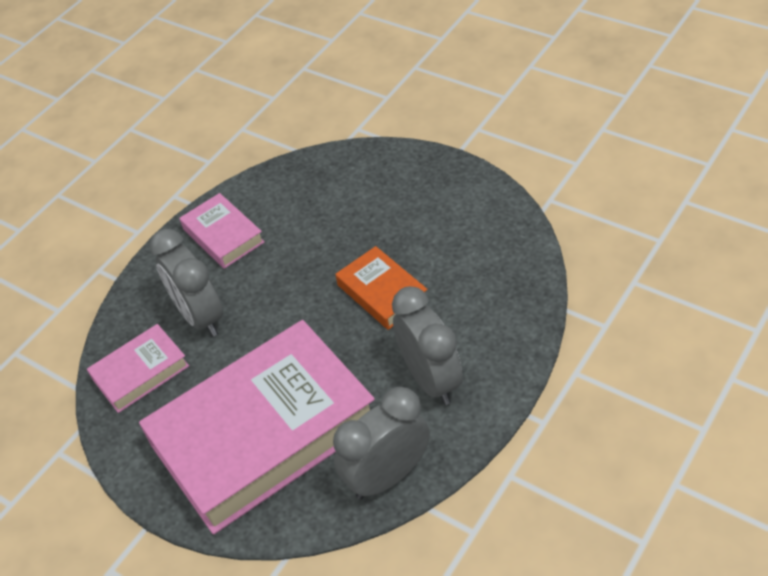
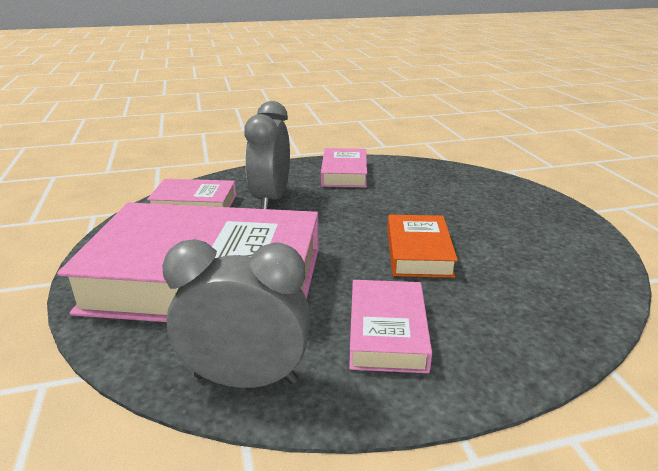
camera: 35 degrees right, 20 degrees down
(431, 379) = (387, 332): grey clock -> pink book

